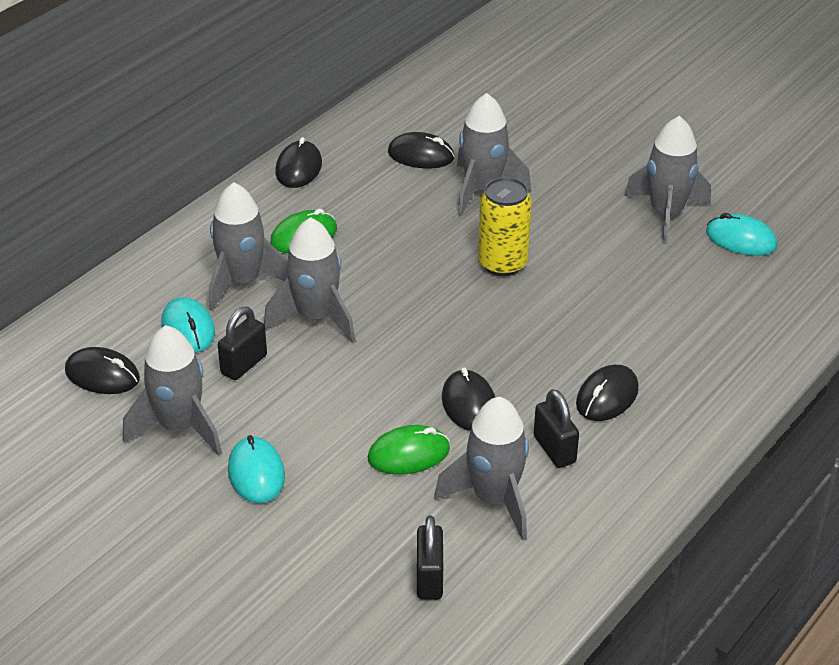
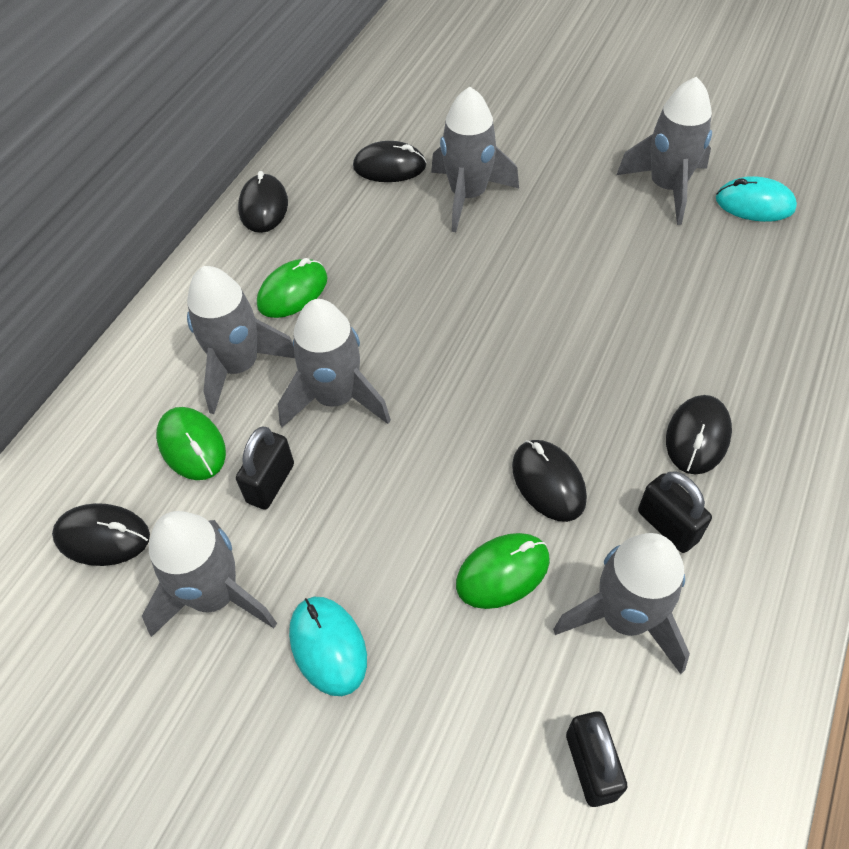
camera: 10 degrees left, 15 degrees up
(188, 329) = (192, 445): turquoise mouse -> green mouse
(502, 263) = (520, 283): yellow can -> none

